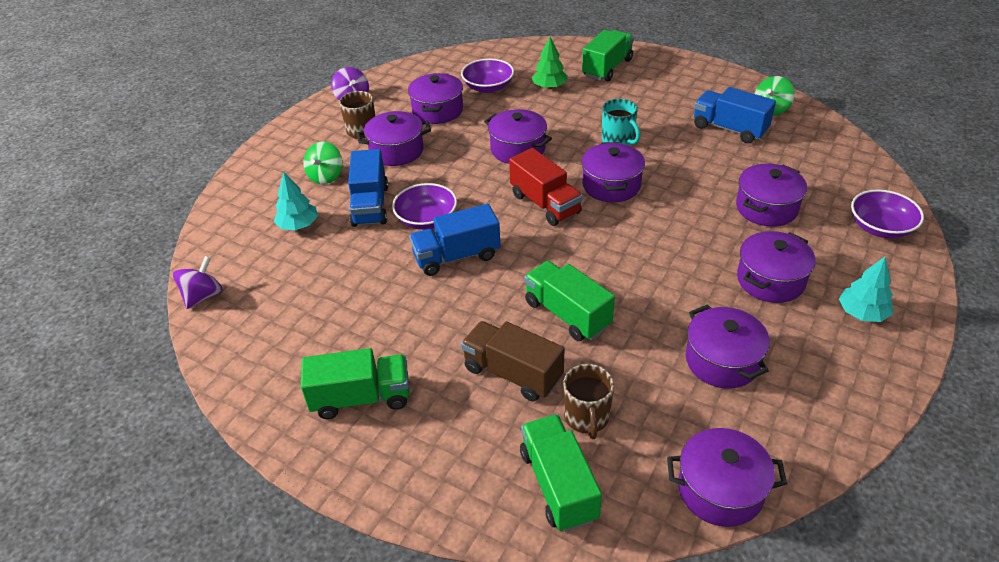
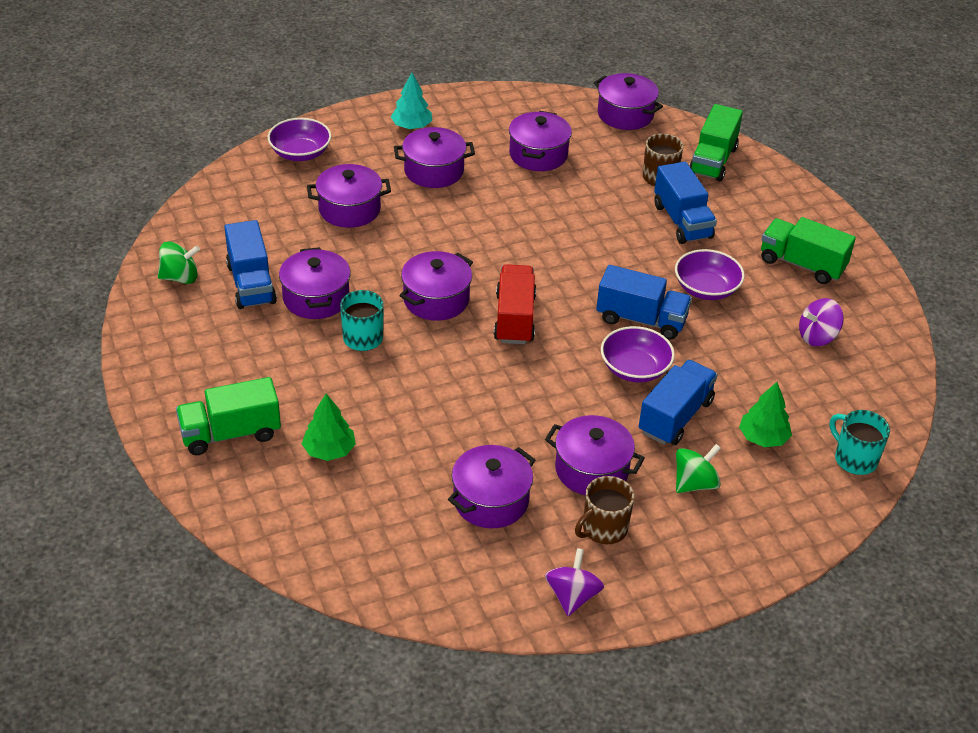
camera: 145 degrees left, 0 degrees up
(203, 296) = (893, 415): purple spinning top -> purple spinning top (817, 337)
(222, 247) = (854, 459): none -> turquoise mug
(298, 225) = (763, 438): turquoise tree -> green tree
(488, 87) = (394, 498): purple bowl -> purple bowl (706, 289)
(513, 373) = (682, 221): brown truck -> blue truck
(518, 149) = (468, 389): purple pot -> purple pot (316, 298)
(567, 314) = (603, 232): green truck -> none

